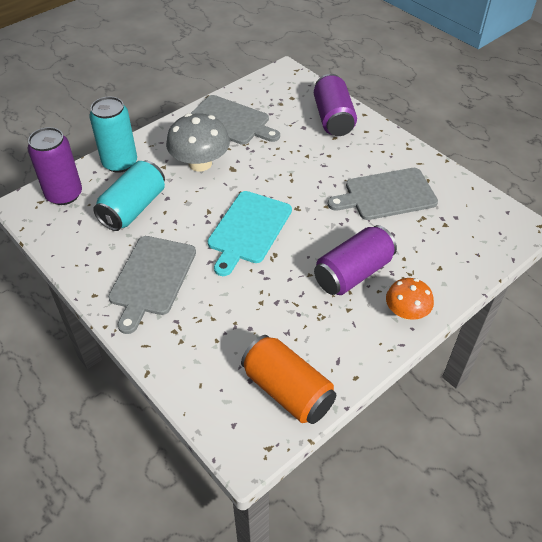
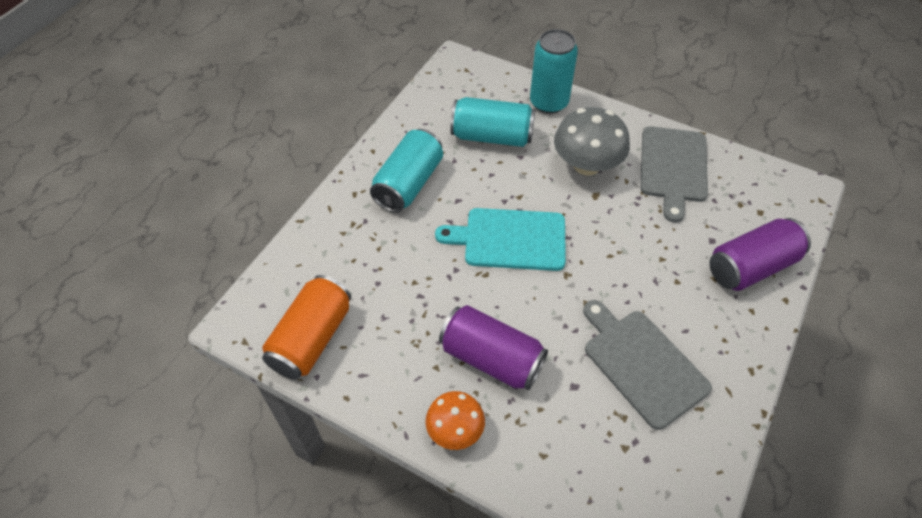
camera: 70 degrees right, 5 degrees up
(64, 194) = (483, 81): purple can -> none
(151, 278) = (408, 183): grey cutting board -> turquoise can

